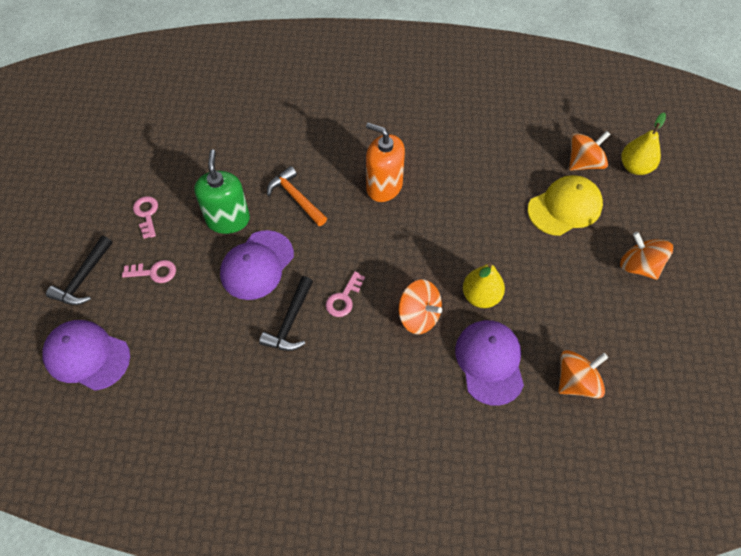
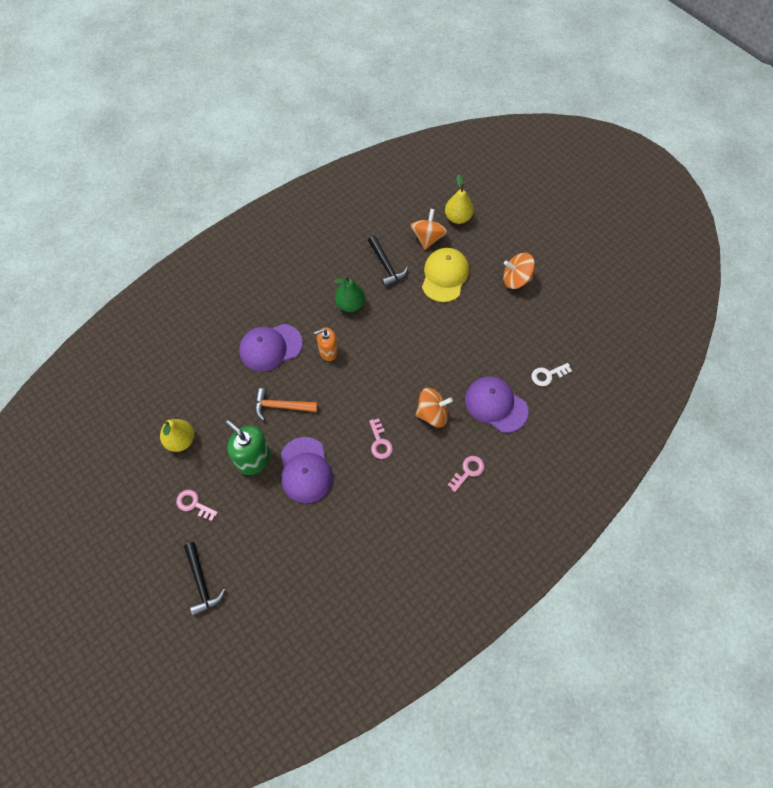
camera: 45 degrees left, 5 degrees up
(87, 356) = (264, 624): purple cap -> purple cap (270, 347)
(154, 272) = (245, 535): pink key -> pink key (468, 471)
(290, 321) = (364, 485): black hammer -> black hammer (386, 266)
(384, 186) = (328, 351): orange soap dispenser -> orange soap dispenser, size x0.65
(447, 164) = (350, 304): none -> green pear
(481, 296) = (453, 371): yellow pear -> yellow pear (181, 440)
(576, 382) = (547, 375): orange spinning top -> white key

